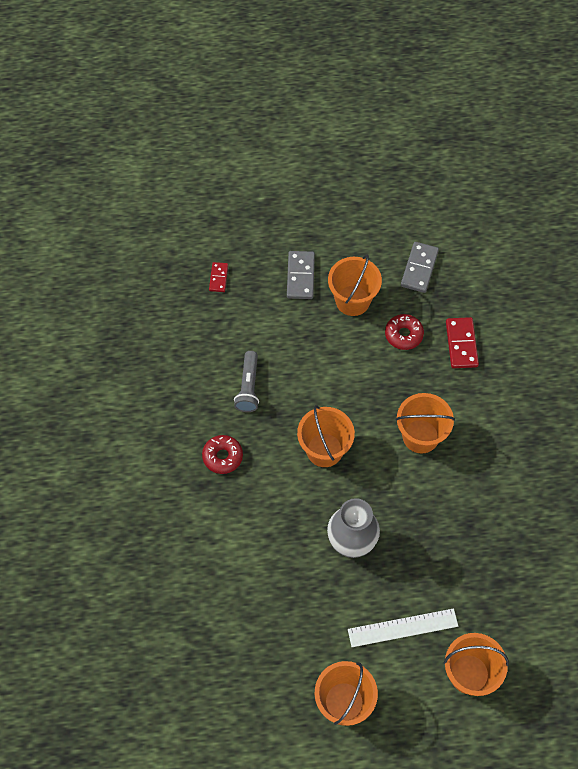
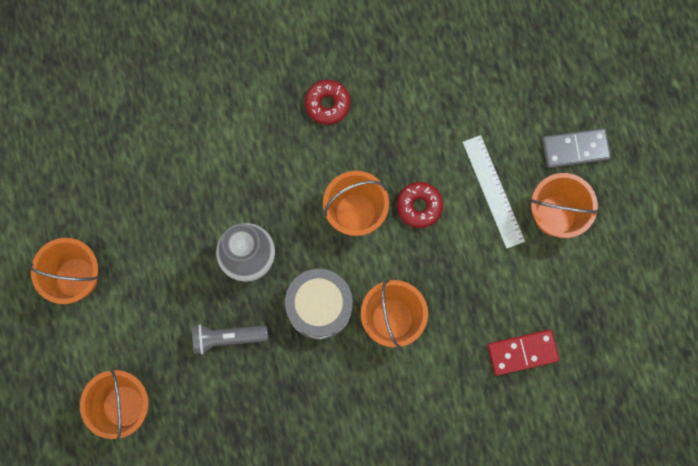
camera: 80 degrees right, 15 degrees up
(218, 278) = (553, 56): red domino -> none
(248, 387) = (417, 116): grey flashlight -> grey flashlight (227, 338)
(401, 492) = (319, 306): none -> grey drum
(403, 335) = (521, 282): red donut -> red donut (419, 206)
(403, 628) = (164, 328): white ruler -> white ruler (493, 191)
(419, 268) = (617, 289): grey domino -> none

